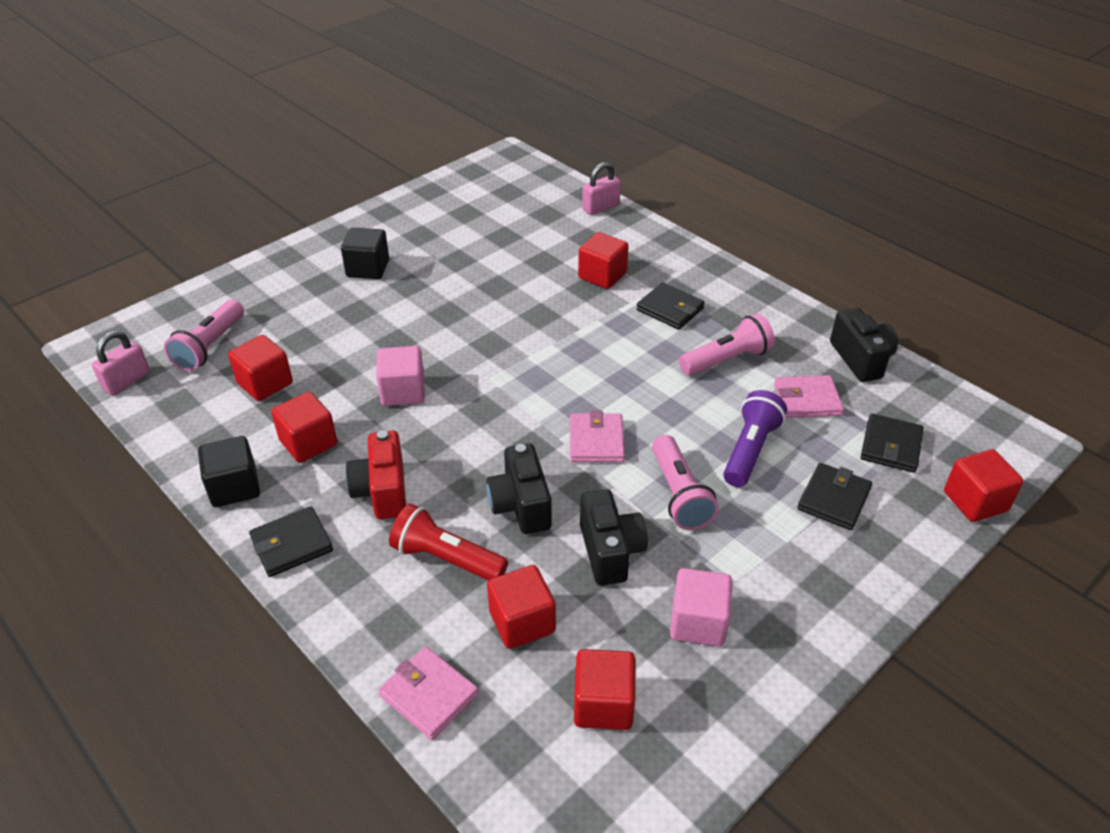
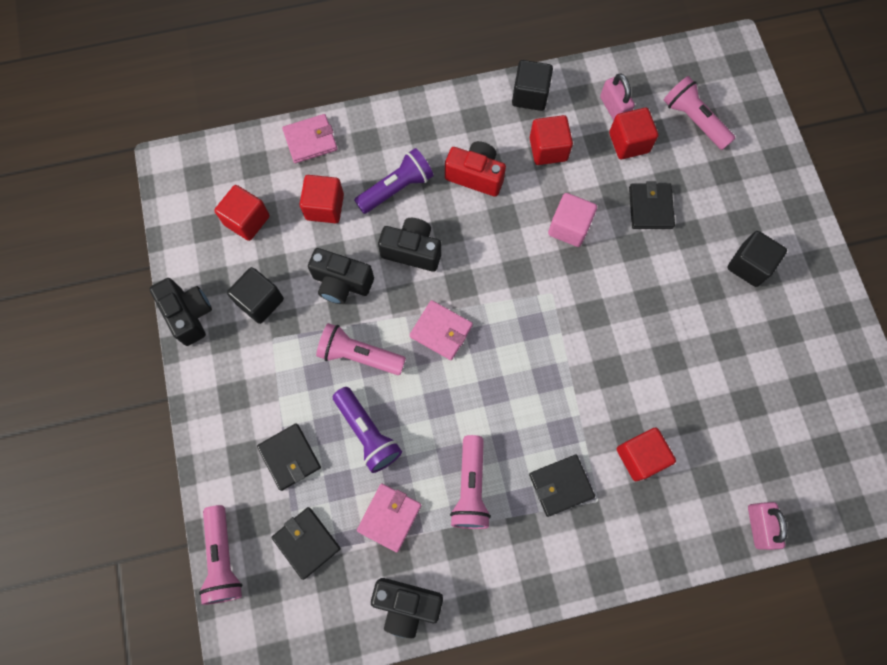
camera: 120 degrees right, 30 degrees up
(127, 381) = (678, 61): pink padlock -> pink padlock (613, 108)
(292, 544) = (461, 111): black wallet -> black wallet (650, 207)
(446, 559) = (396, 188): red flashlight -> purple flashlight
(698, 622) = (260, 301): pink cube -> black cube
(780, 693) = (189, 314): none -> black camera
(975, 501) = (223, 558): red cube -> pink flashlight

